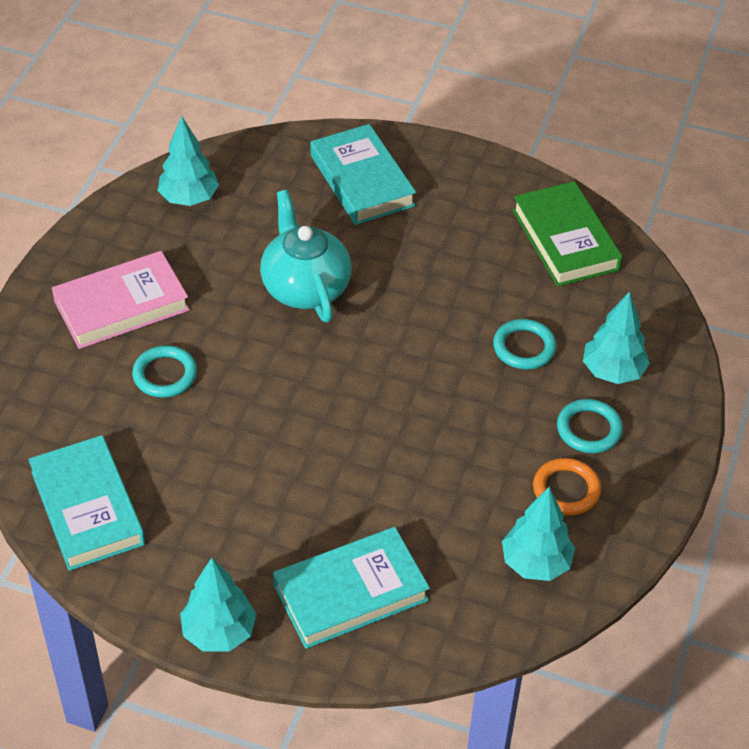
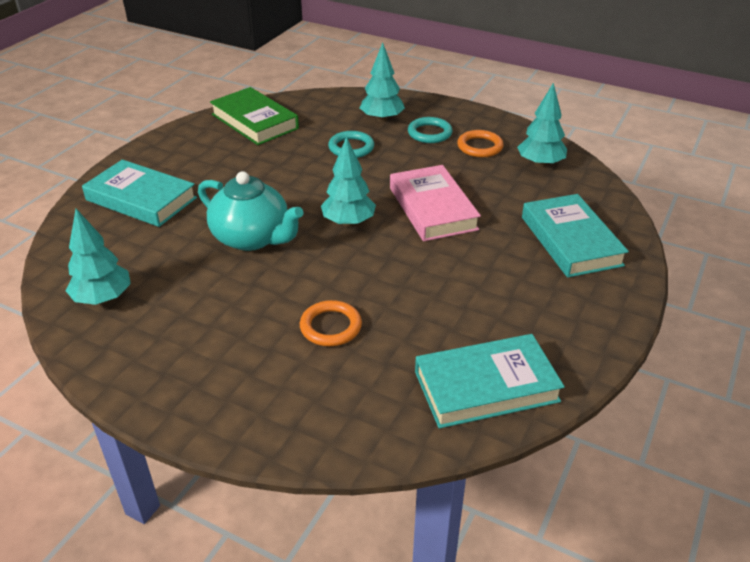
camera: 80 degrees left, 10 degrees down
(121, 306) = (230, 353): pink book -> pink book (432, 208)
(165, 375) = (330, 327): turquoise ring -> orange ring
(219, 632) = (616, 309): turquoise tree -> turquoise tree (348, 222)
(305, 287) = (252, 238): turquoise teapot -> turquoise teapot turned 135 degrees counterclockwise
(362, 180) = (141, 199): turquoise book -> turquoise book turned 45 degrees clockwise
(565, 240) = (254, 121): green book -> green book turned 60 degrees clockwise

